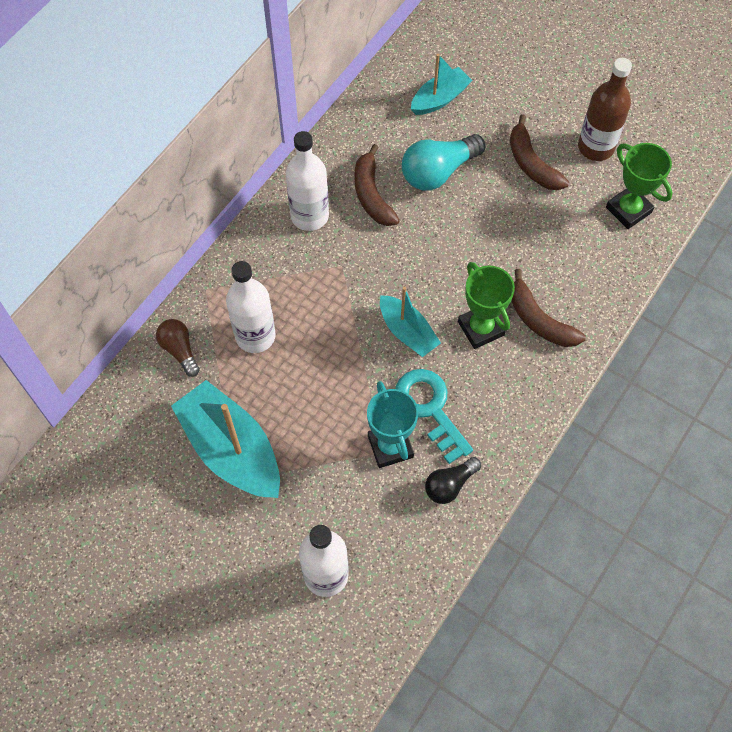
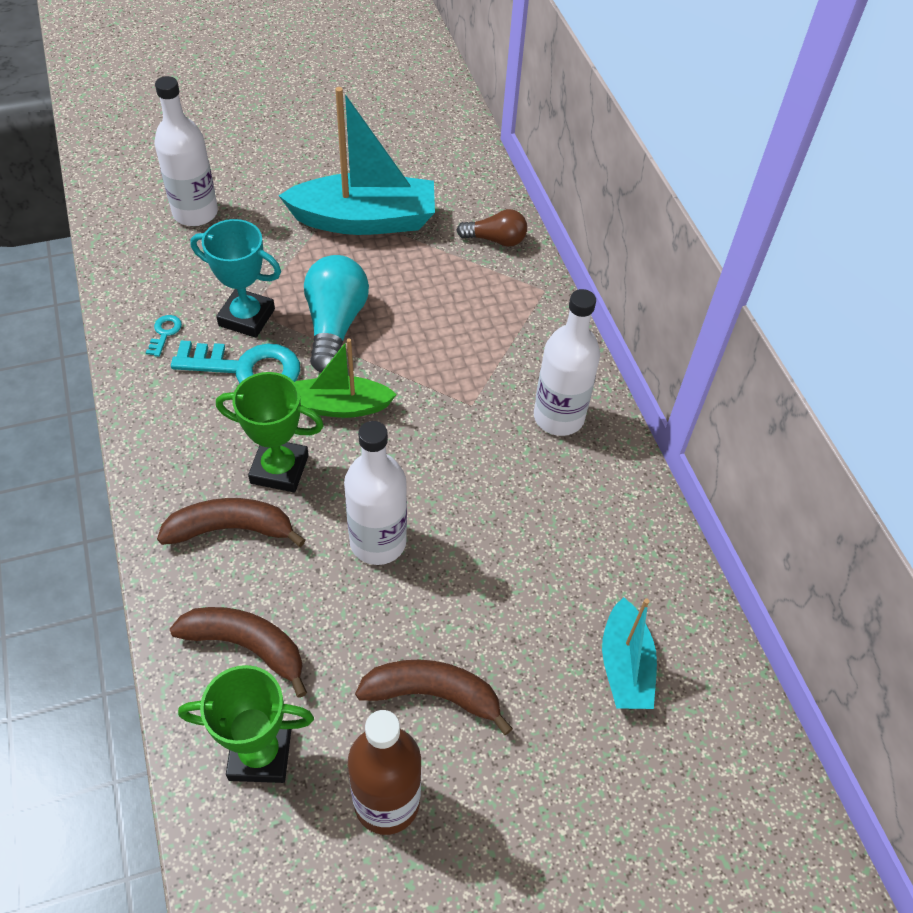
camera: 125 degrees right, 10 degrees down
(255, 336) = (458, 295): white bottle -> white bottle (378, 542)
(371, 195) = (537, 489): brown banana -> brown banana (247, 646)
(407, 332) = (342, 406): turquoise boat -> green boat
(438, 172) = (511, 578): turquoise light bulb -> turquoise light bulb (335, 325)
(449, 485) = (164, 333): black light bulb -> turquoise key

